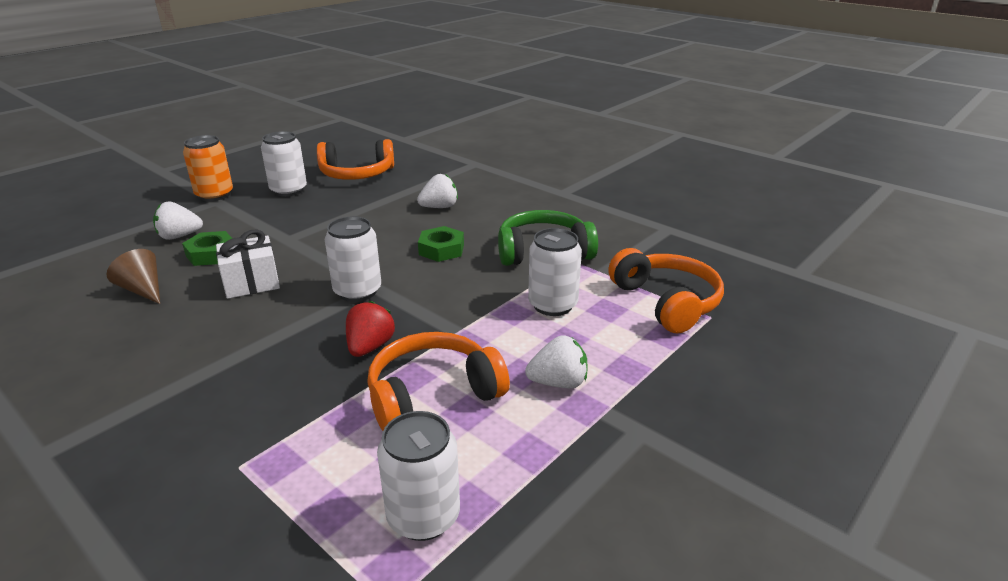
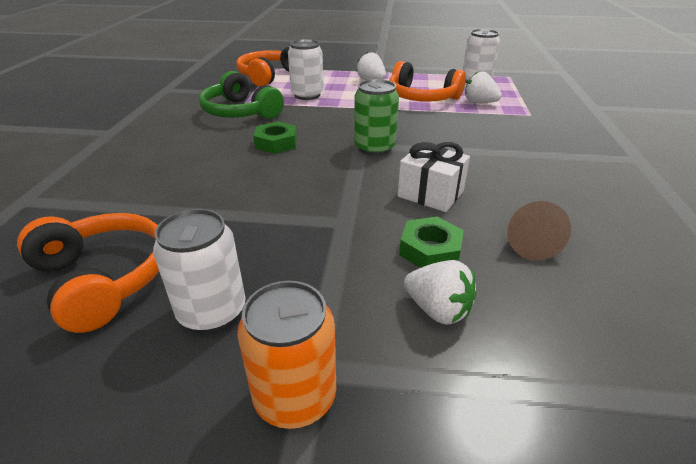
camera: 125 degrees left, 5 degrees up
(357, 291) = (374, 148): white can -> green can
(370, 347) = (417, 121): red strawberry -> none
(439, 207) = (188, 173): white strawberry -> white strawberry (479, 103)

